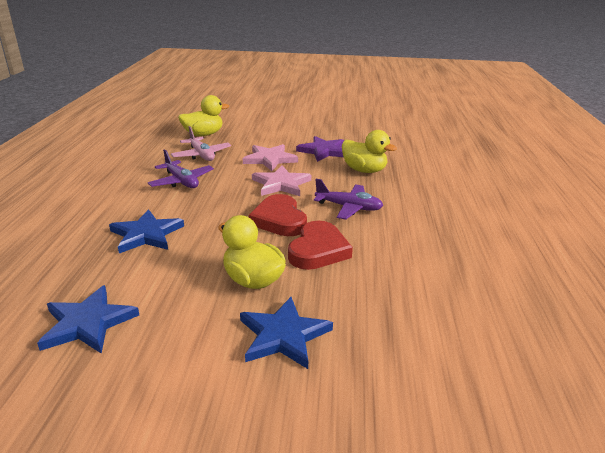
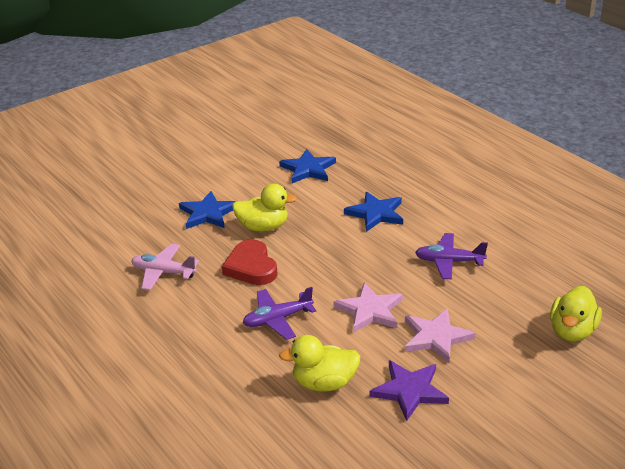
camera: 140 degrees right, 5 degrees up
(201, 155) = (503, 300): pink plane -> pink plane (163, 272)
(279, 220) = (312, 274): red heart -> none

